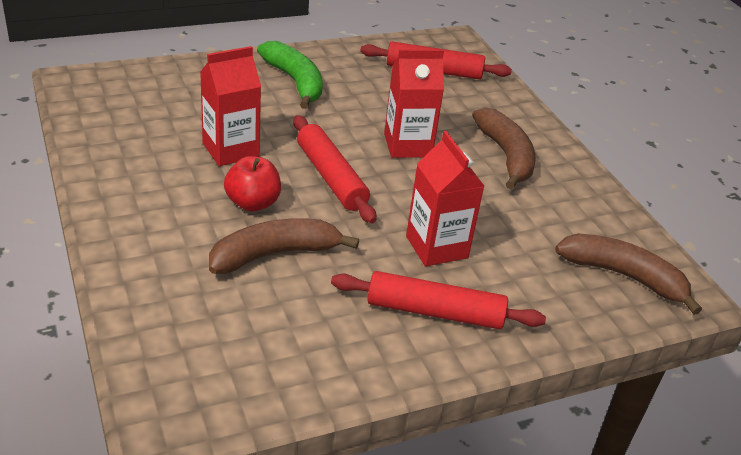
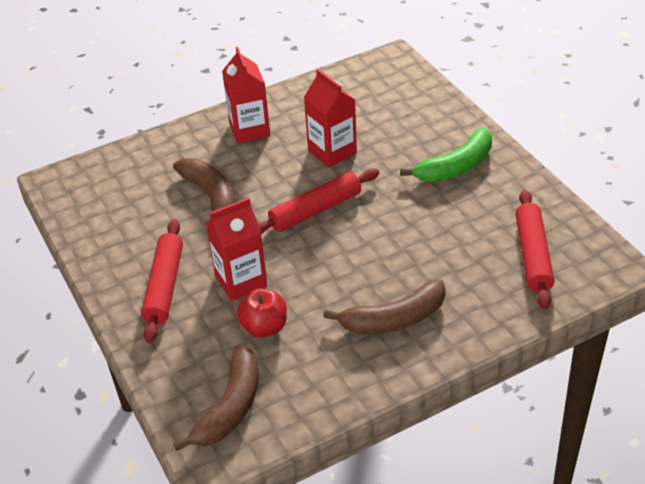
camera: 90 degrees right, 5 degrees up
(253, 203) = (267, 175): red apple -> red apple (264, 327)
(407, 145) = (382, 250): red carton -> red carton (249, 130)

